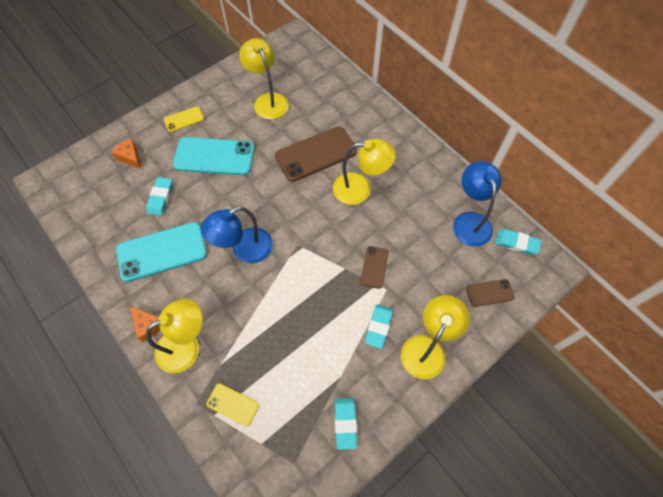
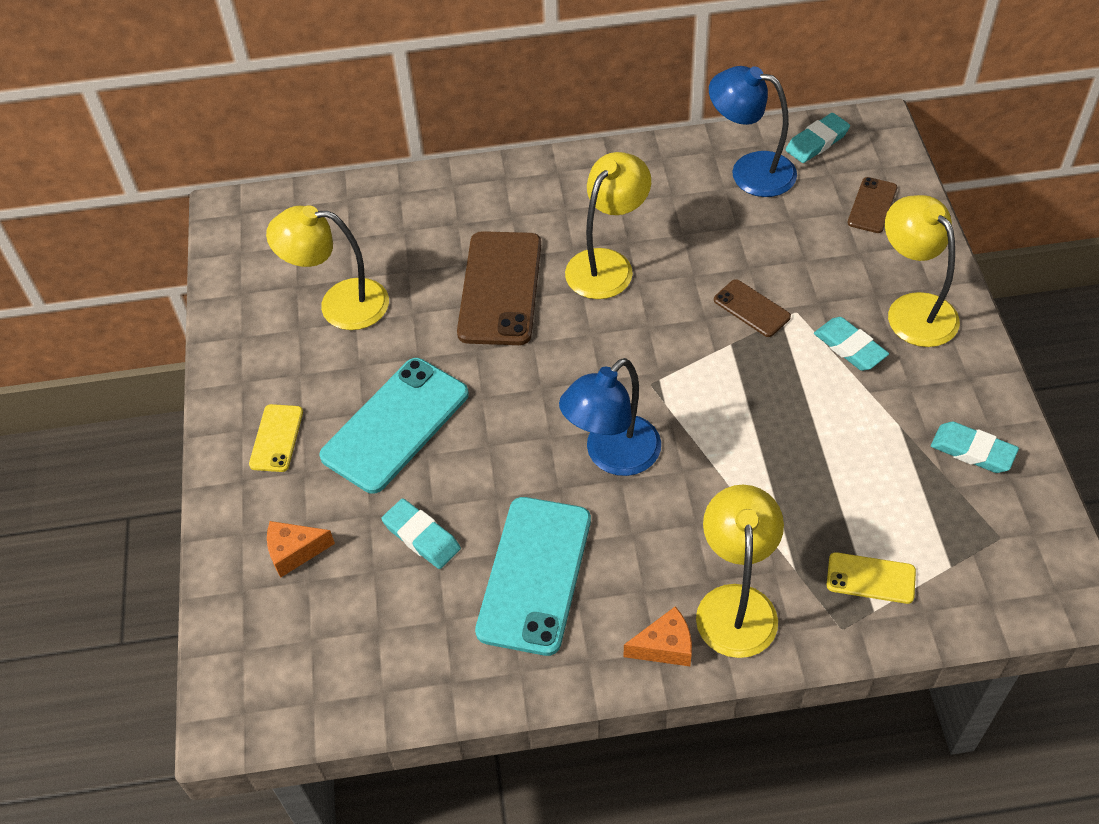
camera: 55 degrees left, 10 degrees down
(232, 404) = (870, 578): yellow phone -> yellow phone turned 45 degrees clockwise
(244, 250) = (612, 456): blue lamp -> blue lamp turned 45 degrees clockwise

